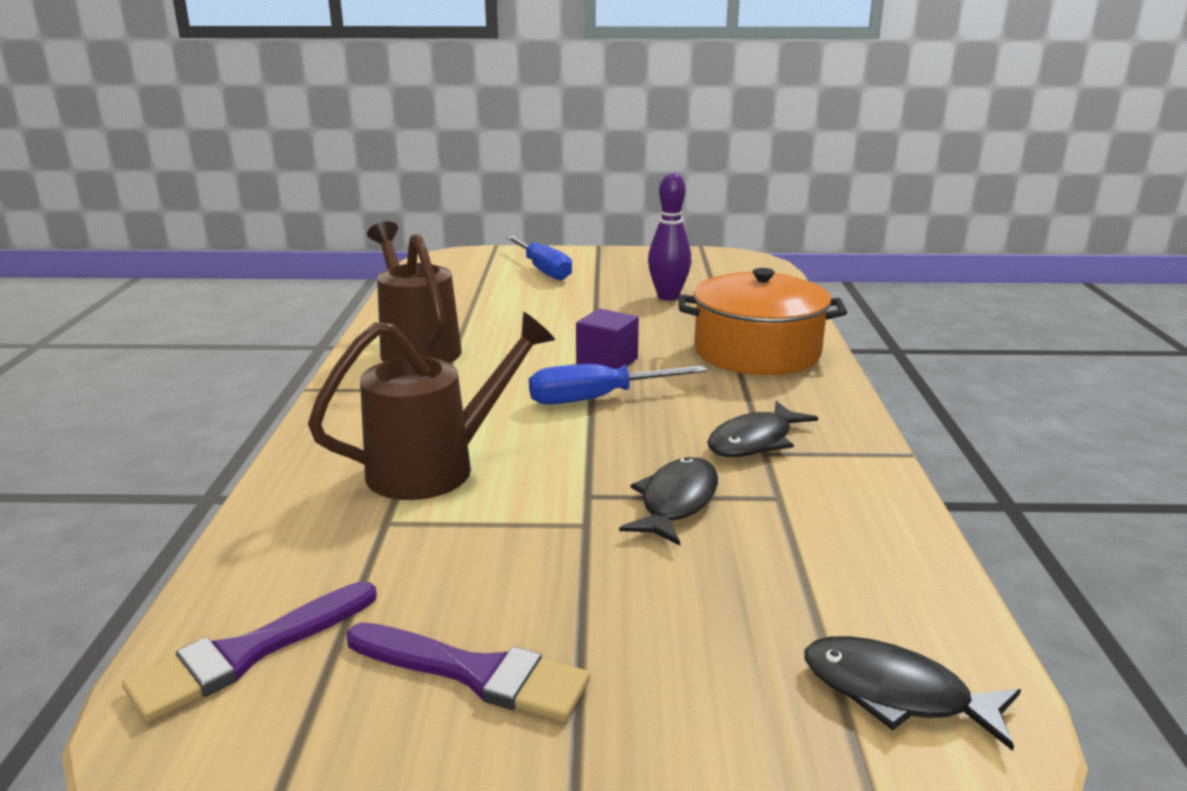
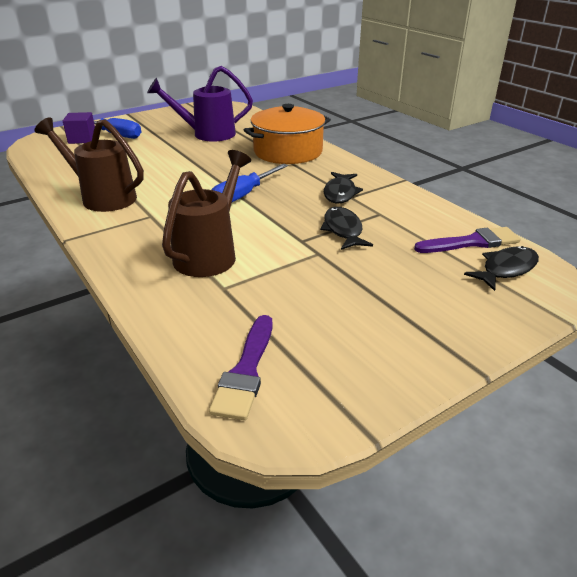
camera: 35 degrees left, 10 degrees up
(476, 673) = (359, 330): purple brush -> purple brush (471, 242)
(607, 362) = (223, 176): purple cube -> purple cube (82, 139)
(668, 297) = (207, 134): purple bowling pin -> purple watering can
(896, 693) = (506, 269): black fish -> black fish turned 150 degrees clockwise

